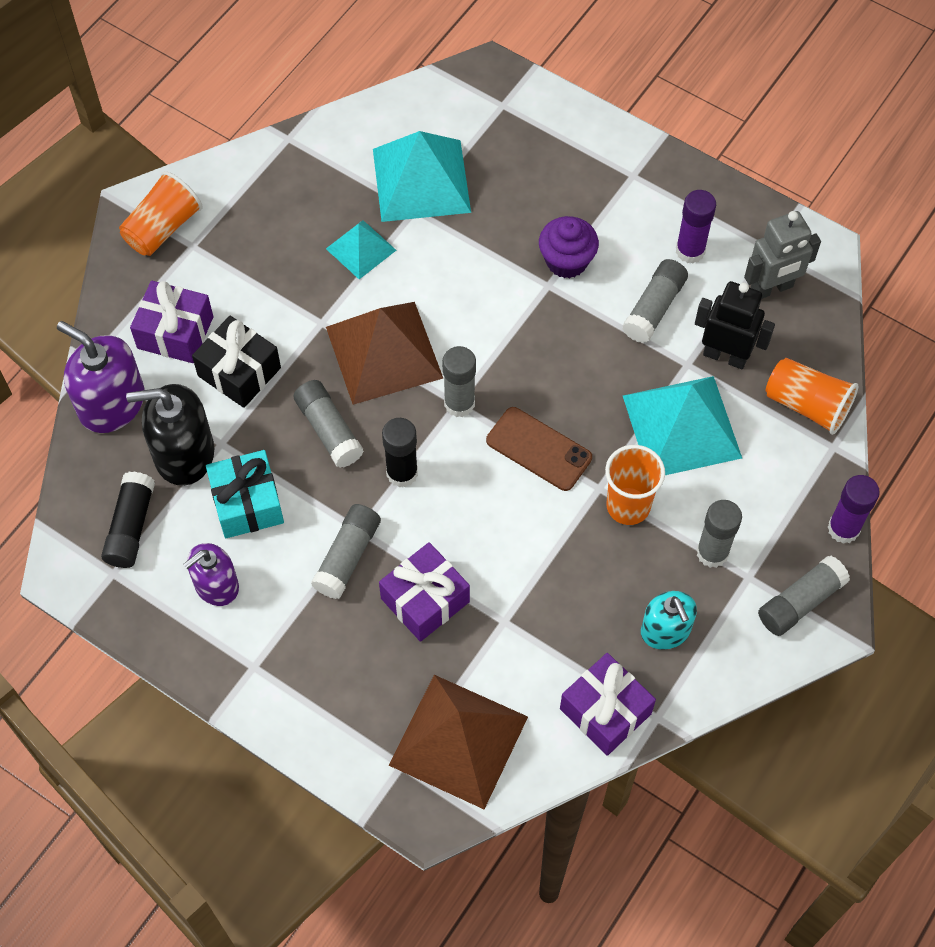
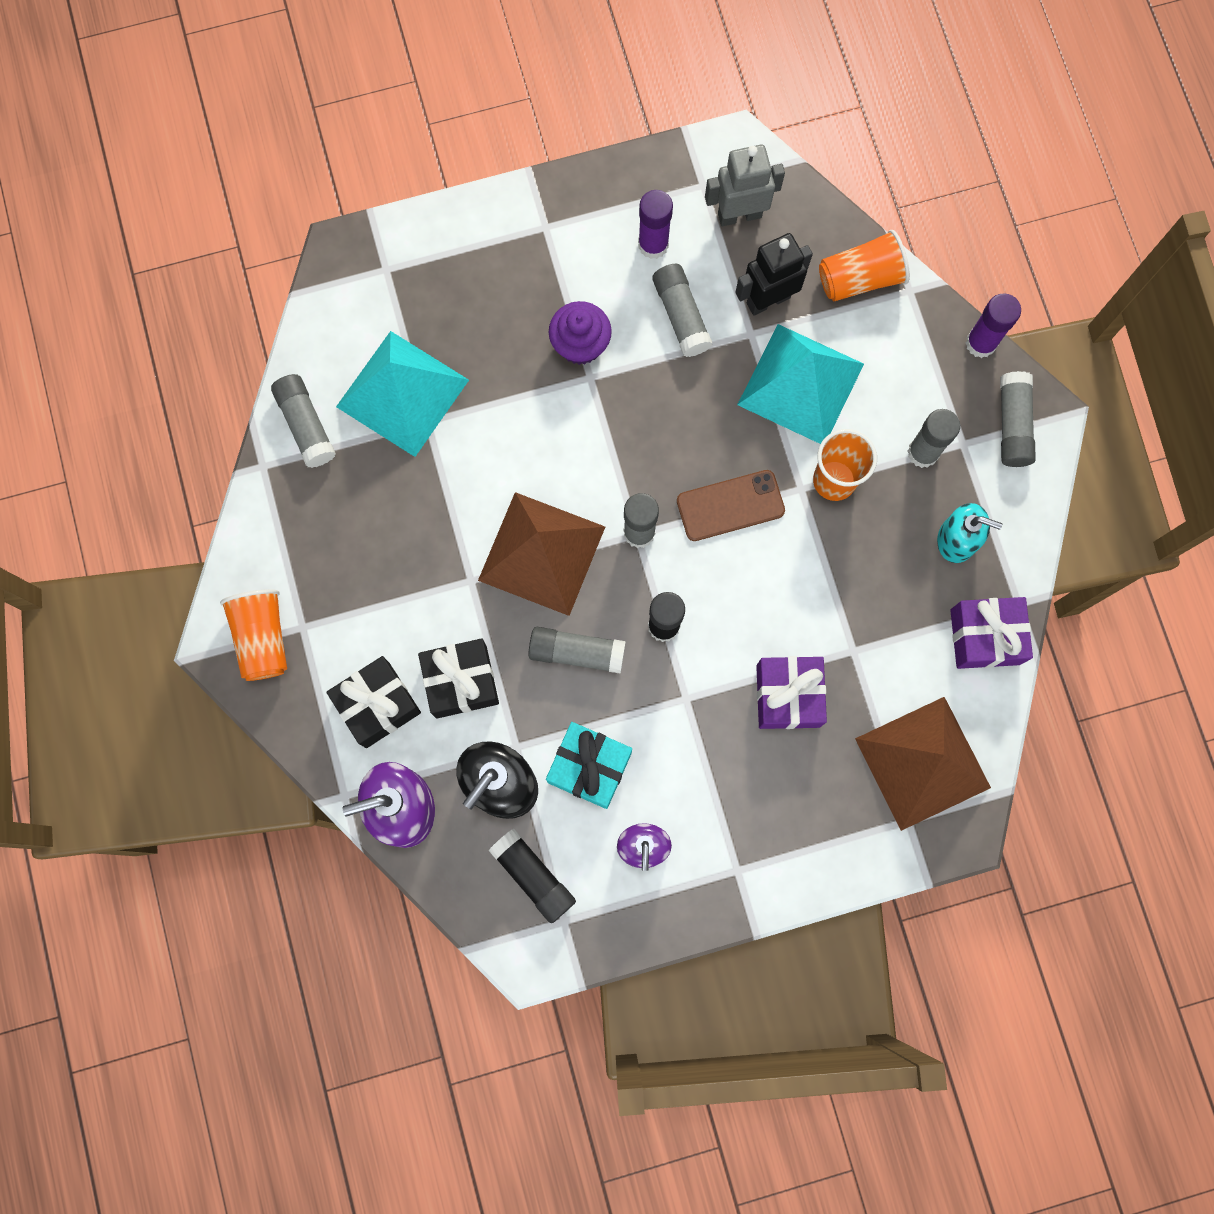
camera: 50 degrees left, 15 degrees up
(175, 332) = (377, 705): purple gift -> black gift
(347, 557) = (702, 726): grey glue stick -> grey glue stick (306, 425)
(361, 249) = (427, 494): turquoise pyramid -> none
(771, 288) = (739, 215): grey robot -> grey robot turned 120 degrees counterclockwise

